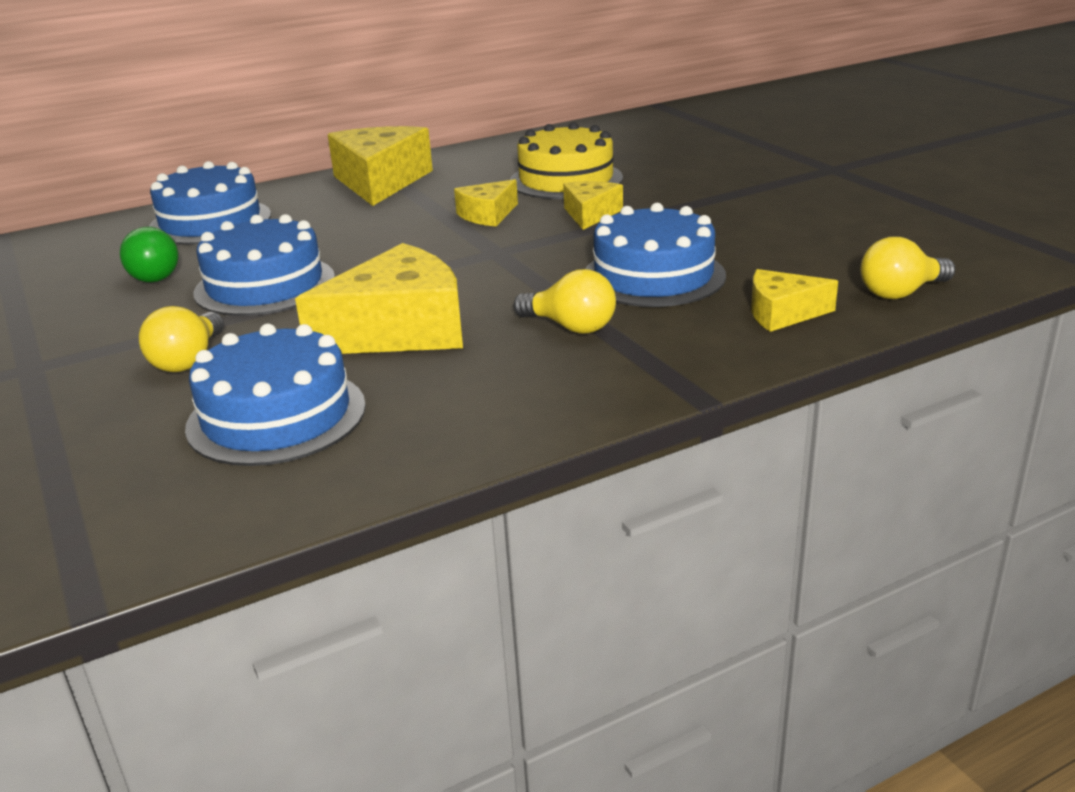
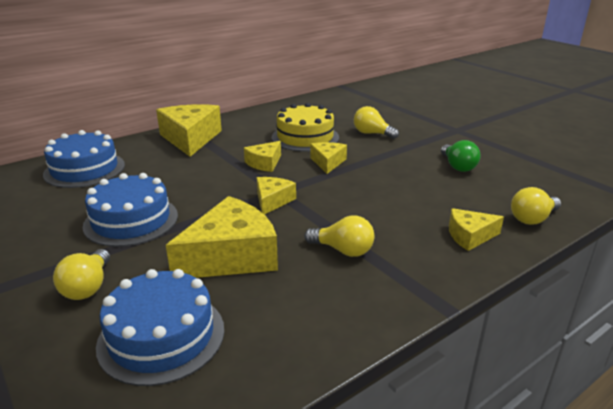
camera: 10 degrees left, 0 degrees up
(158, 274) = (55, 212): green light bulb -> green light bulb (458, 166)
(484, 264) = (272, 201): none -> yellow cheese
(653, 276) = (381, 209): blue cake -> none
(681, 174) = (372, 134): none -> yellow light bulb

